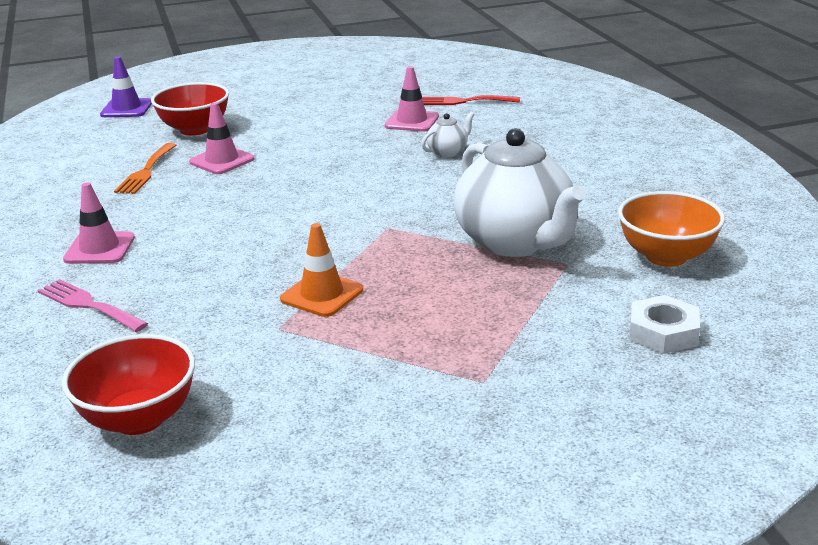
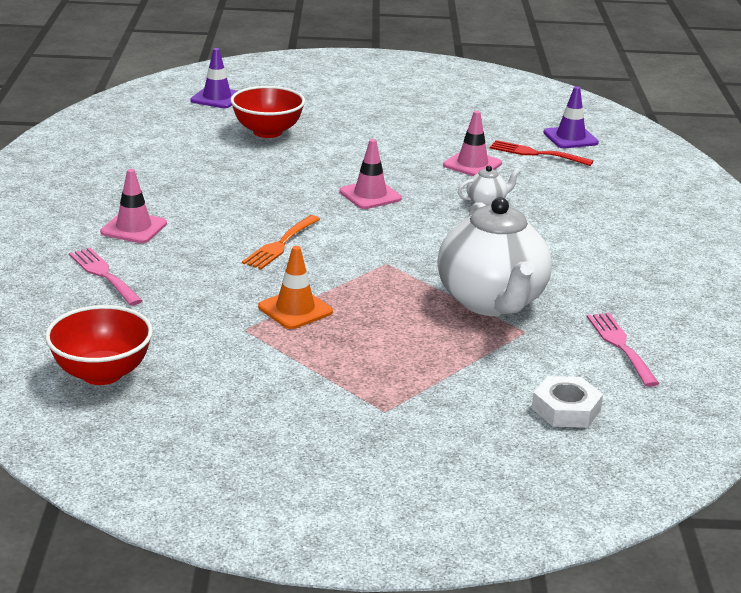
camera: 15 degrees right, 0 degrees up
(146, 171) = (205, 164): orange fork -> orange fork (280, 244)
(222, 161) = (275, 168): pink traffic cone -> pink traffic cone (370, 195)
(485, 83) = (570, 138): none -> purple traffic cone
(666, 256) = (620, 346): orange bowl -> pink fork

